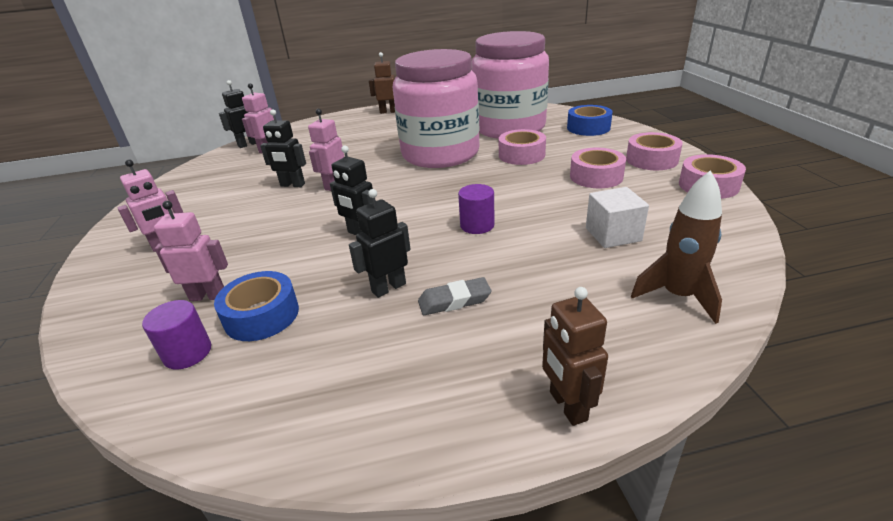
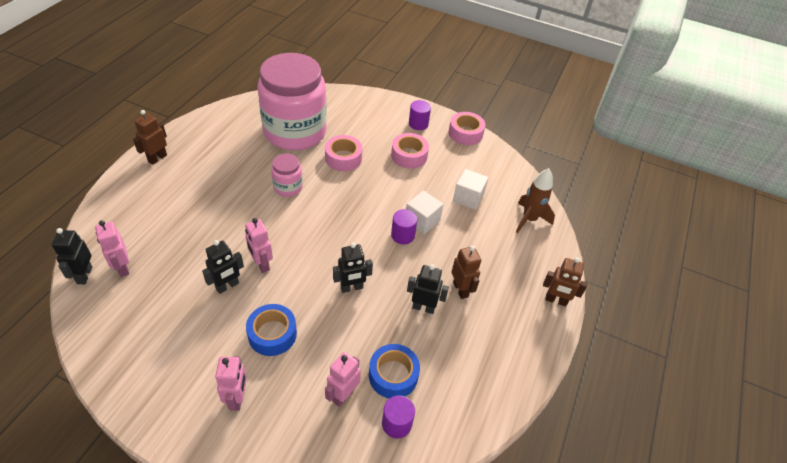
camera: 60 degrees left, 15 degrees up
(388, 288) = (423, 307): black robot -> black robot turned 105 degrees clockwise
(440, 154) = (288, 187): pink jar -> pink jar, size x0.43
(454, 301) = (461, 289): grey eraser -> brown robot
(518, 225) = (422, 221): none -> white cube
(588, 128) = (347, 107): blue tape -> blue tape (272, 334)
(651, 160) = (418, 124): pink tape -> purple cylinder

